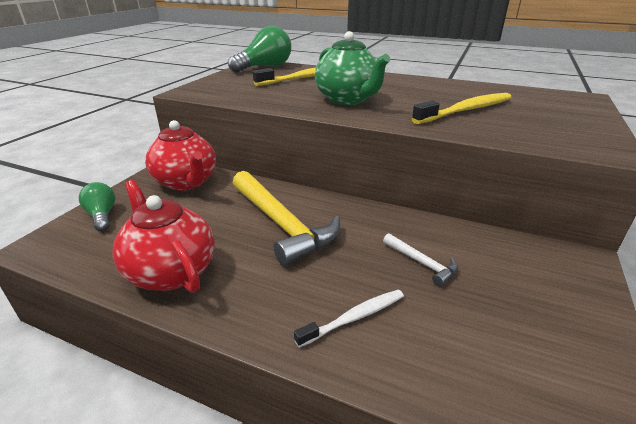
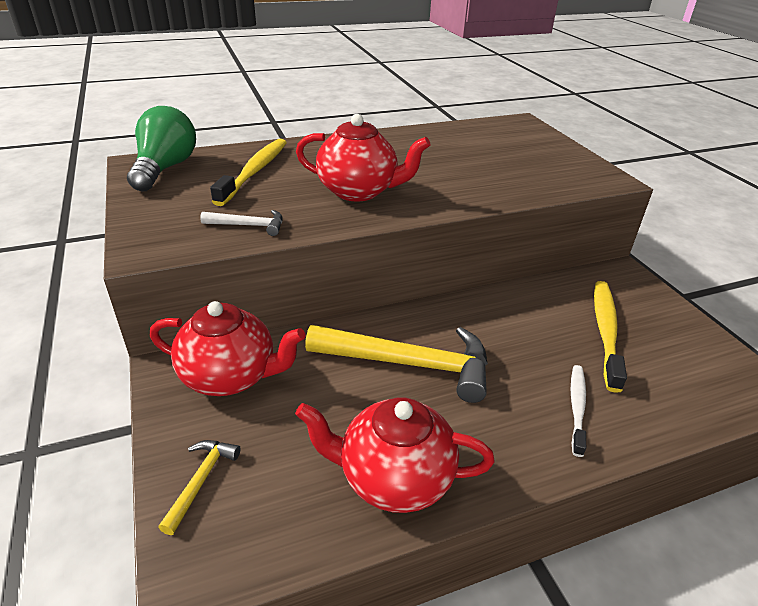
camera: 45 degrees left, 5 degrees up
(102, 216) = (201, 481): green light bulb -> yellow hammer
(347, 100) = (359, 191): green teapot -> red teapot
(422, 263) = (553, 333): white hammer -> white hammer (248, 225)
(466, 110) = (474, 168): yellow toothbrush -> yellow toothbrush (605, 331)

